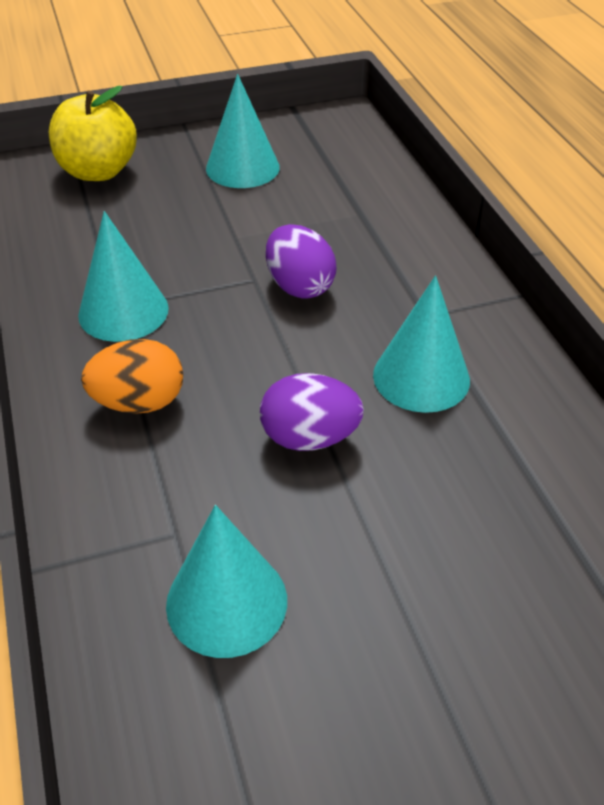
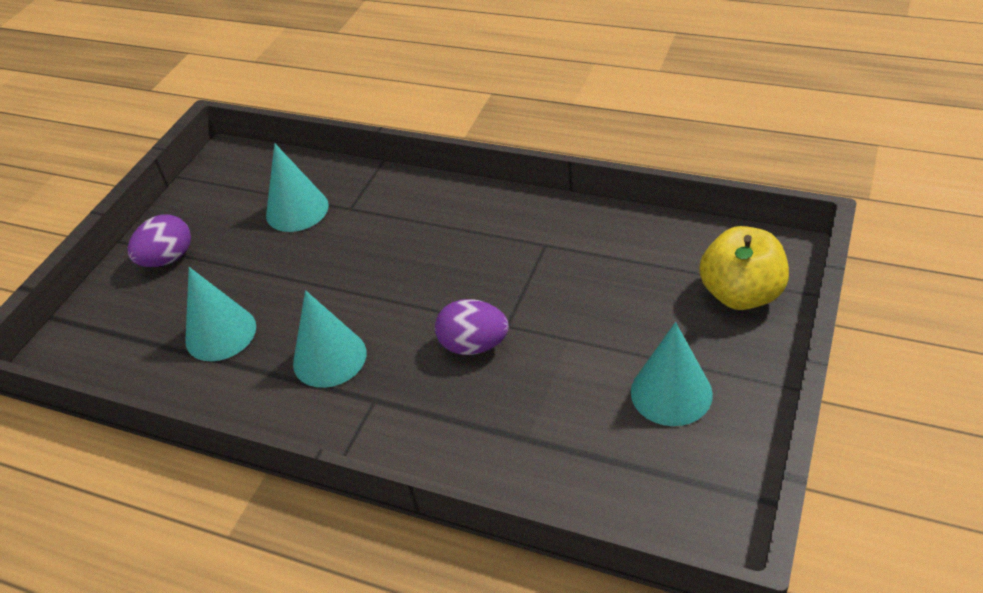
camera: 135 degrees right, 0 degrees up
(123, 311) = (536, 246): turquoise cone -> turquoise cone (220, 333)
(139, 402) = (447, 225): orange egg -> none
(309, 438) = (346, 281): purple egg -> purple egg (168, 259)

